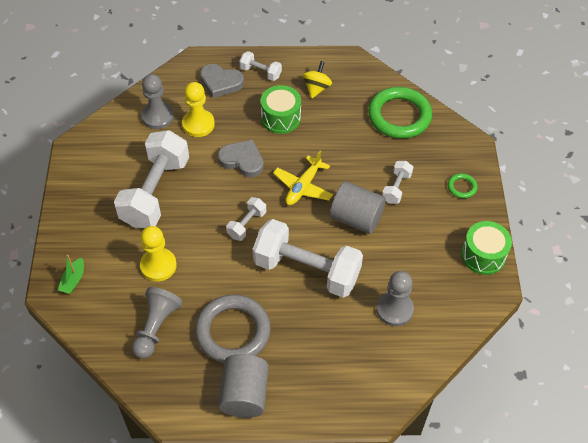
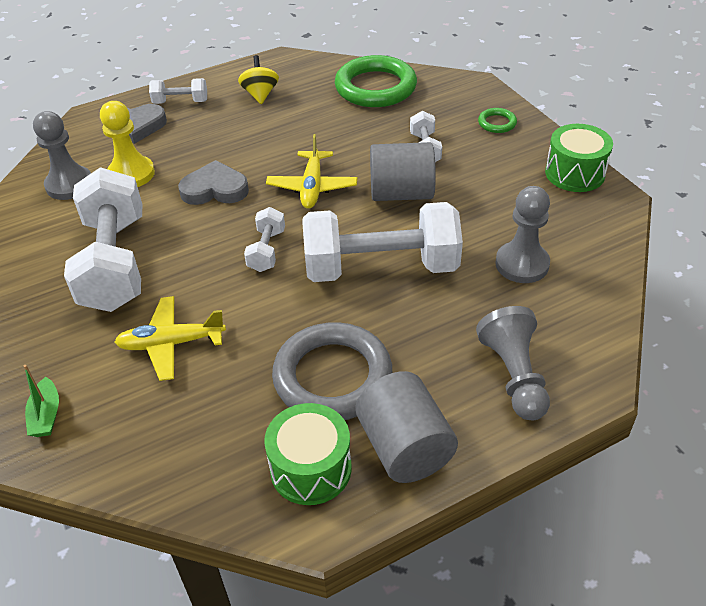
camera: 25 degrees left, 10 degrees down
(156, 327) = (215, 420): grey pawn -> grey pawn (514, 376)
(158, 265) = (171, 344): yellow pawn -> yellow plane
(281, 118) = (236, 134): green drum -> green drum (311, 468)

